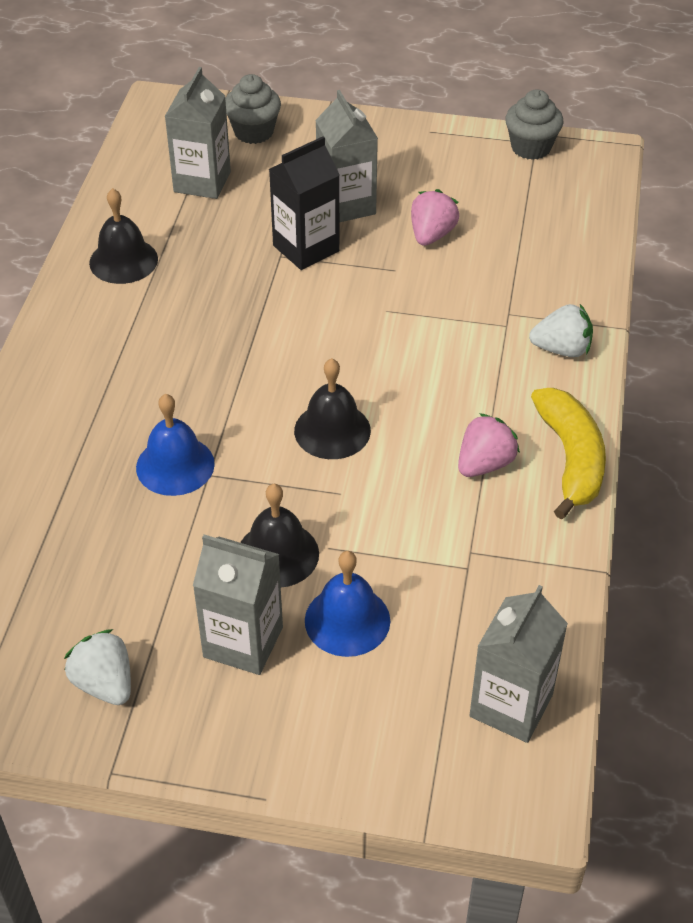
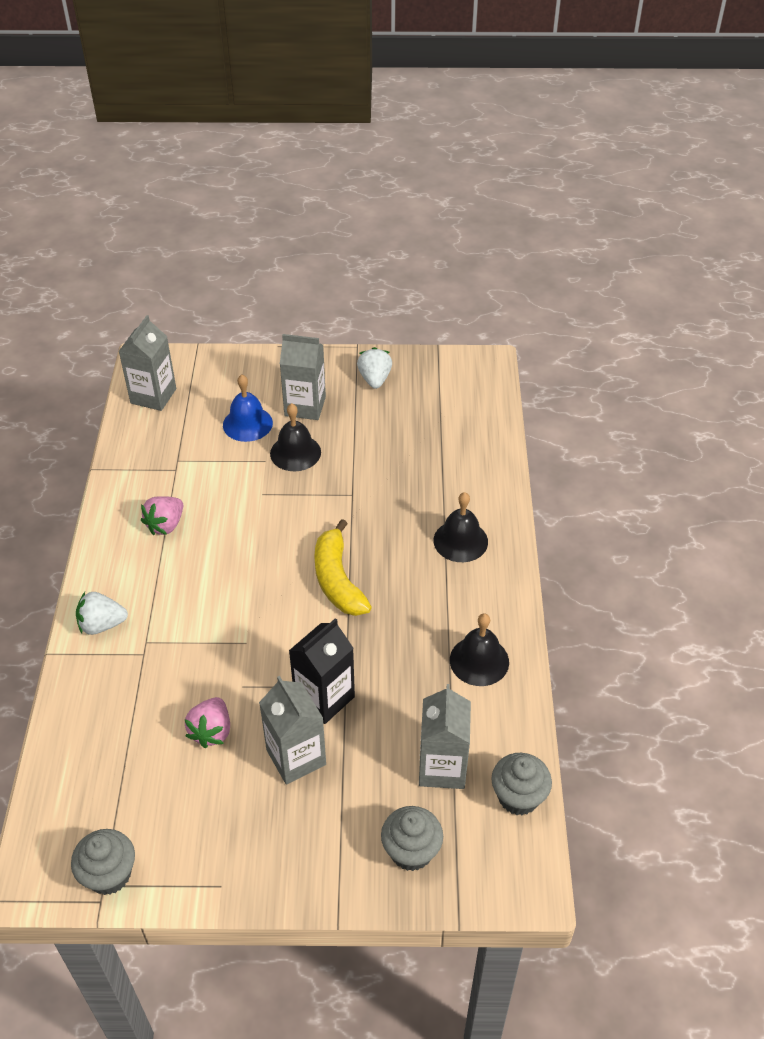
camera: 170 degrees right, 0 degrees up
(104, 683) = (375, 379): white strawberry -> white strawberry turned 135 degrees counterclockwise
(139, 154) = (518, 797): none -> grey cupcake
(175, 465) = (376, 497): blue bell -> none
(332, 430) = (274, 535): black bell -> black bell (460, 541)
(571, 459) = (105, 536): yellow banana -> yellow banana (337, 580)

